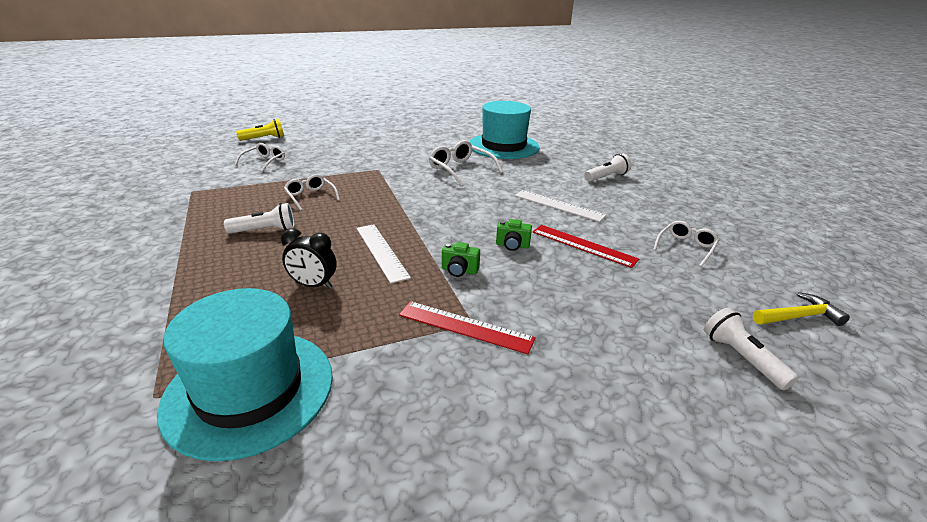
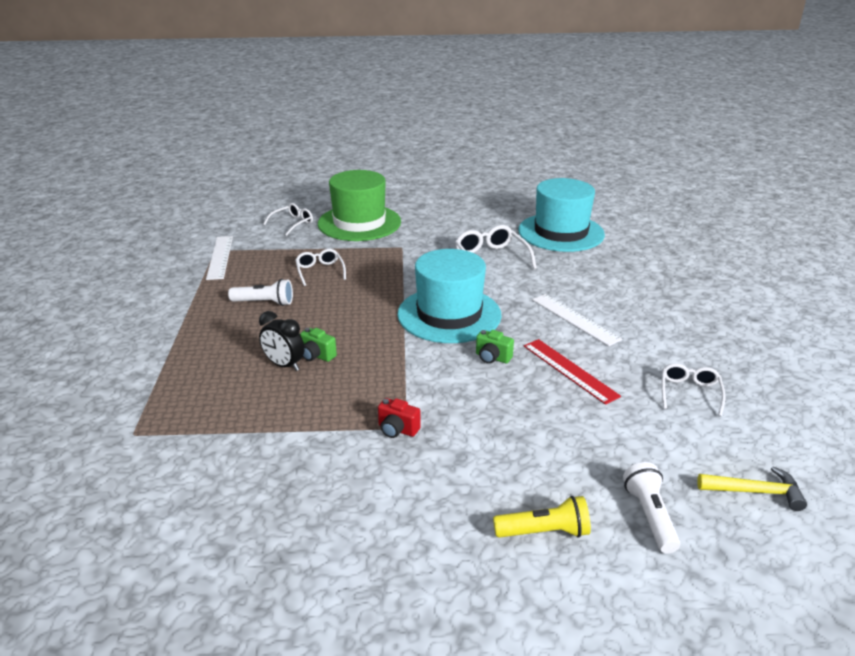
camera: 20 degrees right, 0 degrees up
(249, 390) = (200, 444): turquoise hat -> turquoise hat (449, 314)
(264, 139) = (303, 194): yellow flashlight -> yellow flashlight (544, 532)
(329, 155) = (359, 223): none -> green hat
(381, 252) = (359, 342): white ruler -> white ruler (220, 257)
(459, 271) = (423, 375): green camera -> green camera (317, 355)
(465, 327) = (397, 430): red ruler -> red camera
(606, 177) = (660, 291): white flashlight -> none
(686, 247) = (689, 392): white glasses -> white glasses turned 45 degrees counterclockwise

